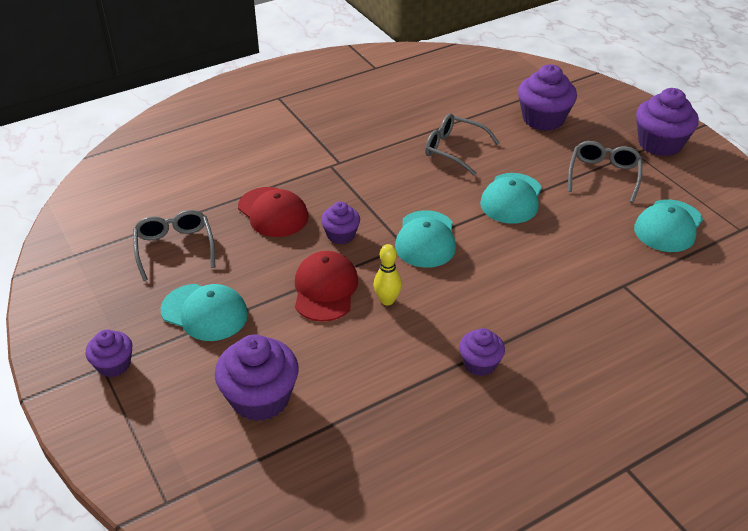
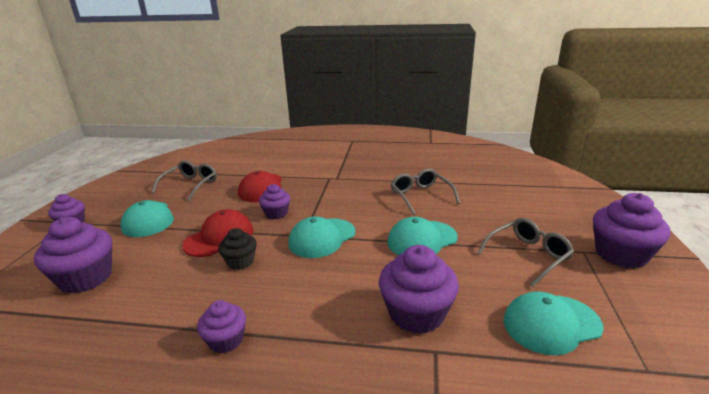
camera: 40 degrees right, 15 degrees down
(387, 300) = (240, 262): yellow bowling pin -> black cupcake
(543, 119) = (519, 201): purple cupcake -> purple cupcake (416, 314)

